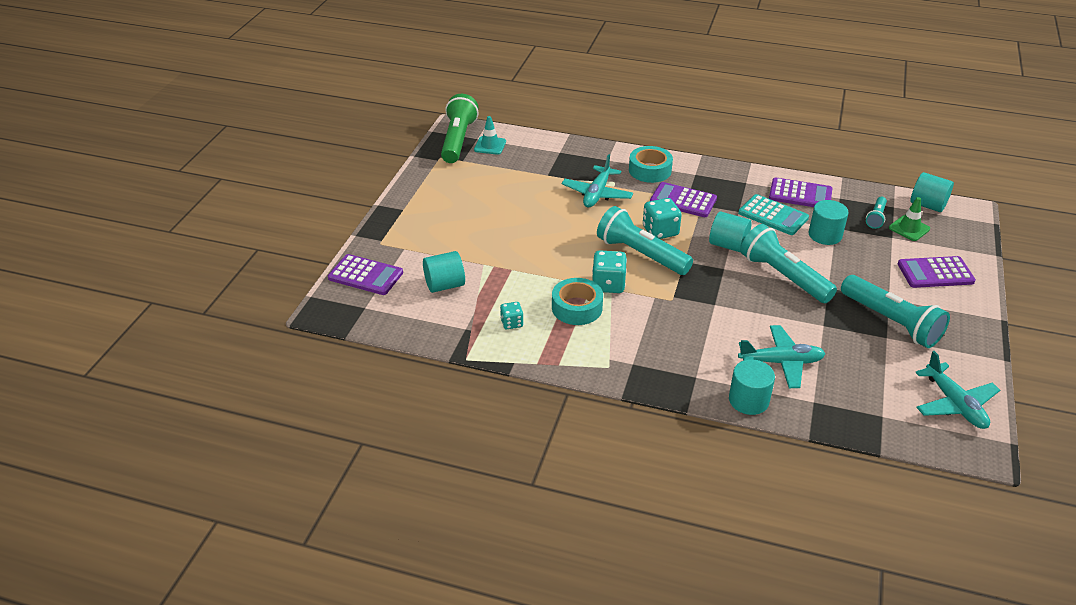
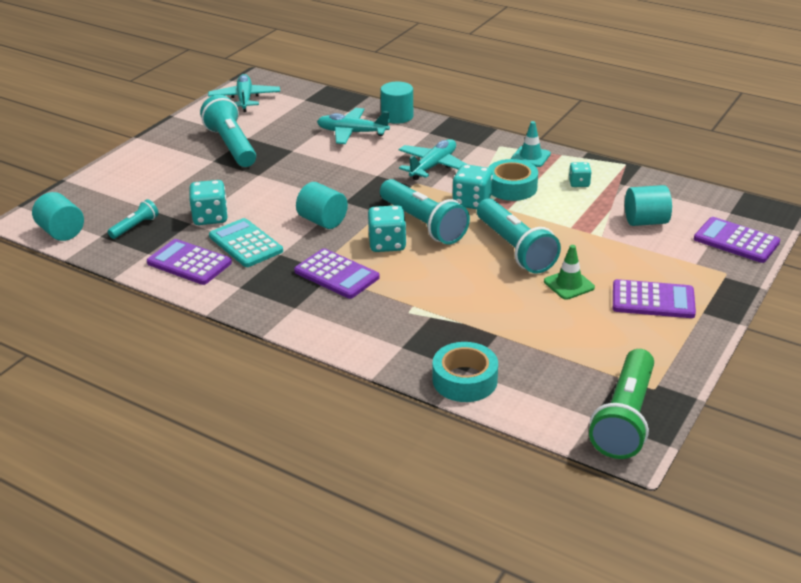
camera: 165 degrees left, 5 degrees down
(490, 146) = (573, 398): turquoise traffic cone -> turquoise traffic cone (530, 157)
(597, 194) = (440, 298): turquoise plane -> turquoise plane (433, 166)
(650, 170) = (351, 321): turquoise tape -> turquoise tape (465, 380)
(783, 276) = (292, 187): turquoise flashlight -> turquoise flashlight (515, 248)
(825, 235) = (210, 217): turquoise cylinder -> turquoise dice
(909, 228) = (115, 212): green traffic cone -> green traffic cone (569, 284)
(935, 273) = (144, 173): purple calculator -> purple calculator (653, 300)

